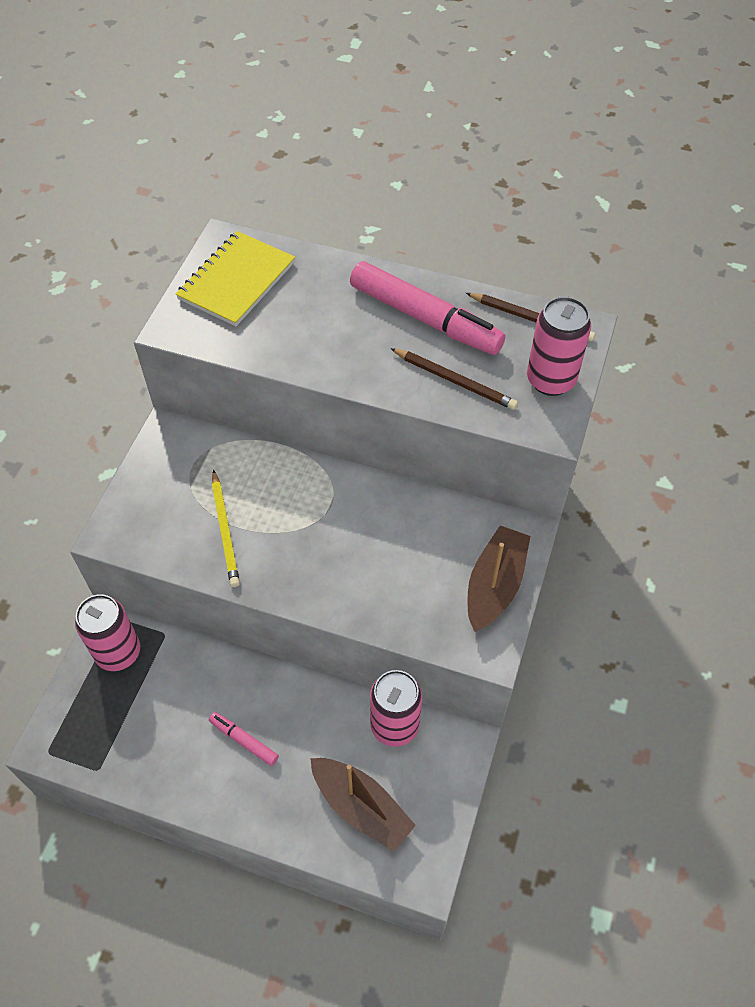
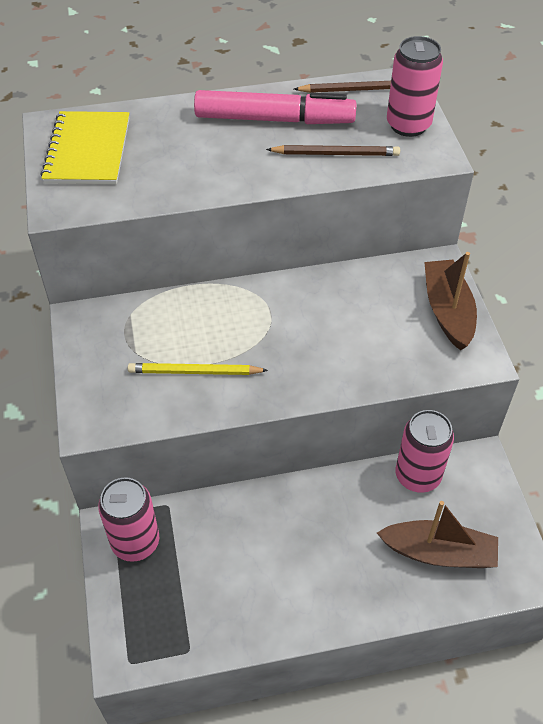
camera: 30 degrees left, 5 degrees down
(225, 530) = (194, 372): yellow pencil -> yellow pencil turned 135 degrees clockwise
(244, 741) = (303, 554): pink marker -> none

